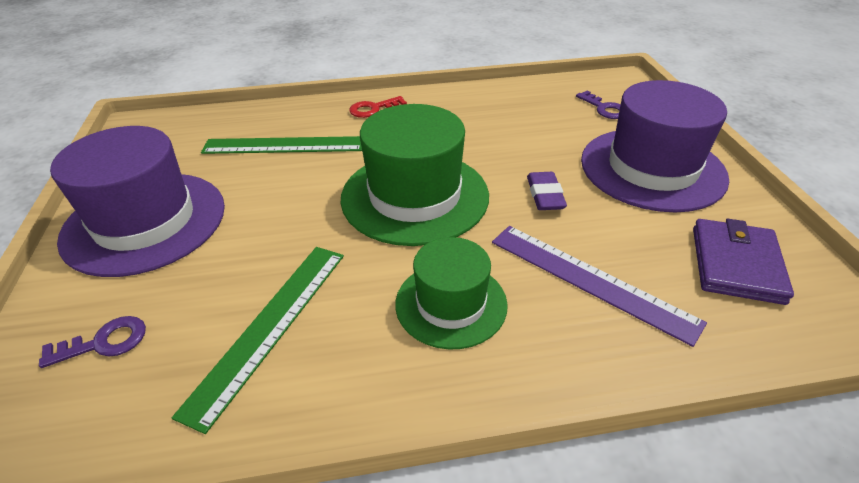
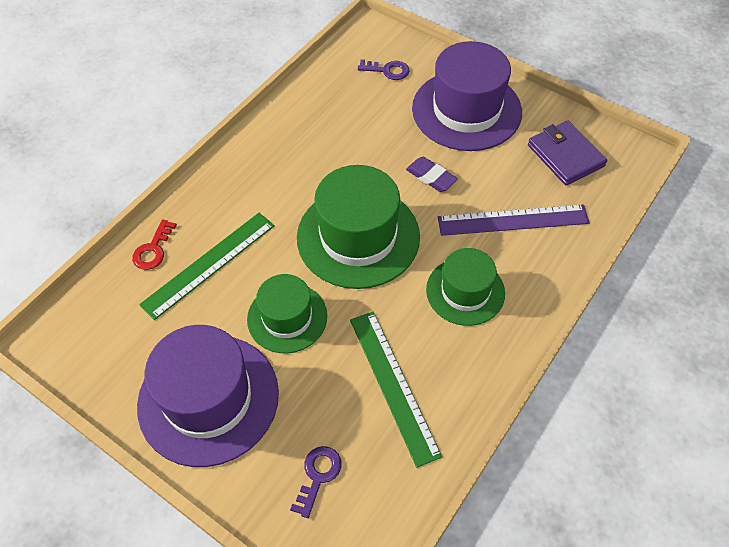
camera: 45 degrees left, 15 degrees up
(276, 211) = (287, 317): none -> green hat
(373, 109) = (227, 181): red key -> red key (153, 250)

